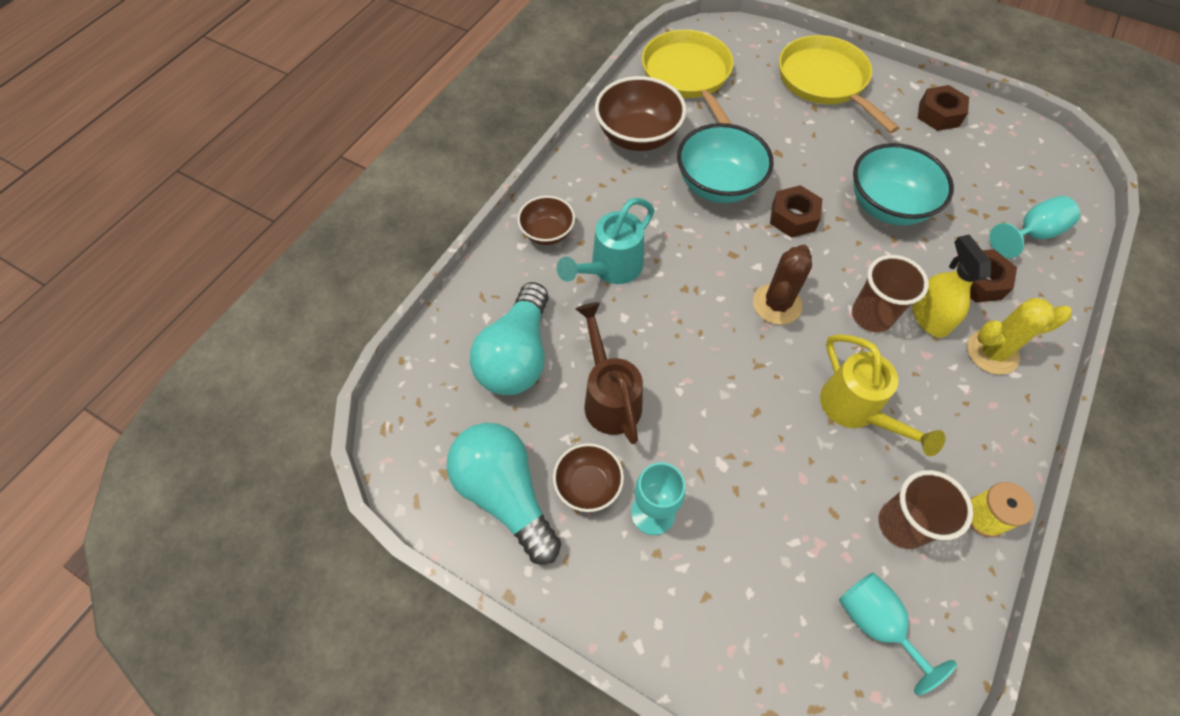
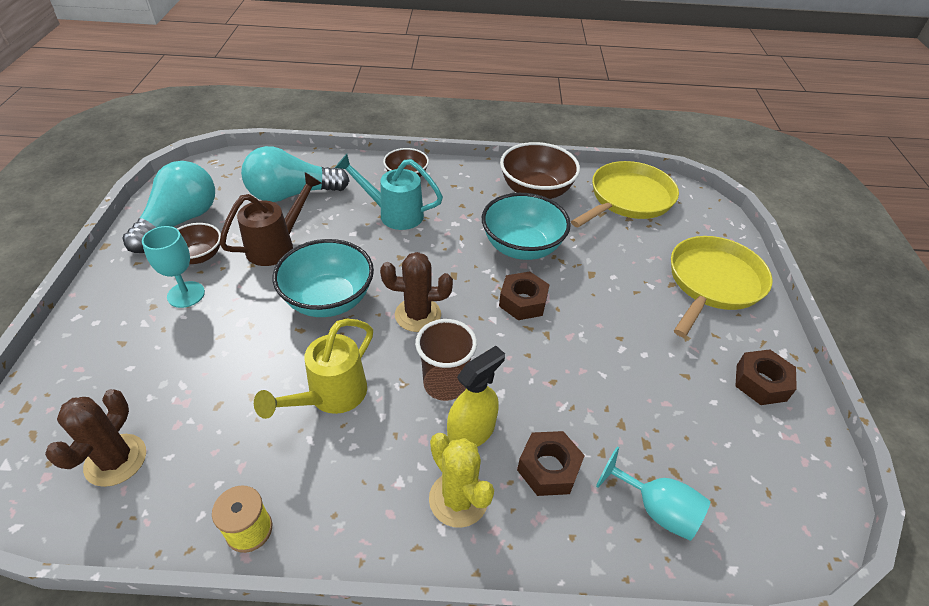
camera: 60 degrees right, 15 degrees down
(875, 623) = (116, 460): turquoise goblet -> brown cactus
(887, 206) = (591, 366): turquoise bowl -> turquoise bowl (328, 299)
(901, 525) = (219, 459): brown cup -> none

